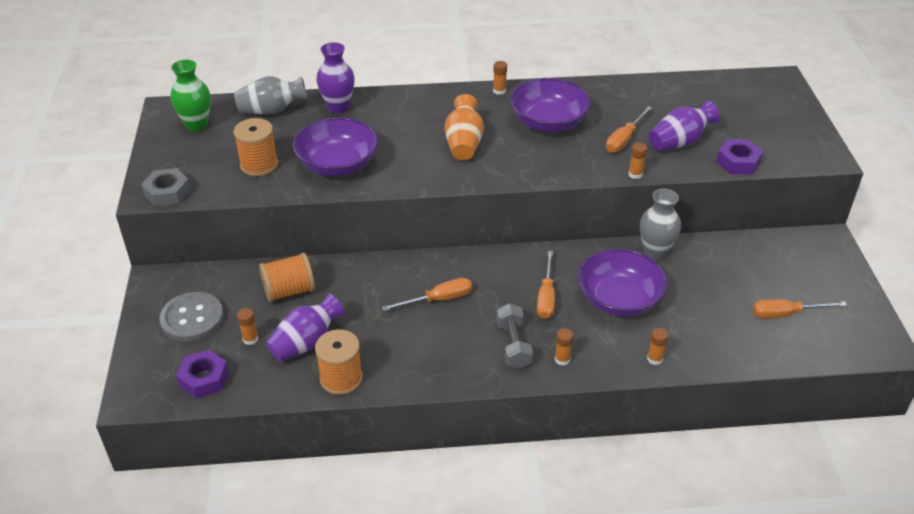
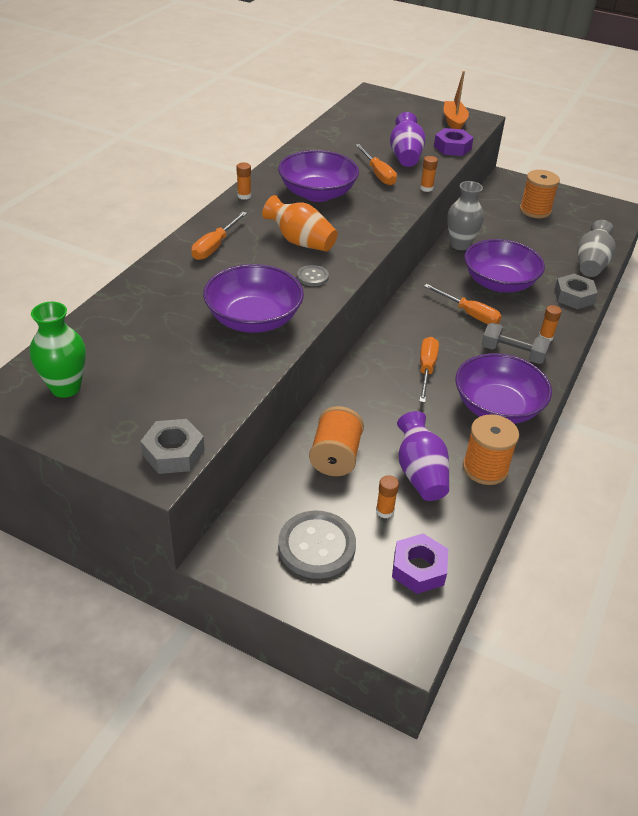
camera: 60 degrees left, 0 degrees up
(259, 165) = (197, 368): orange spool -> orange spool (535, 210)
(271, 110) = (107, 326): grey vase -> grey vase (591, 264)
(338, 107) = (157, 284): purple vase -> none
(420, 168) = (312, 277): none -> grey button
(426, 360) = (497, 407): none -> purple bowl
(654, 359) = (574, 296): orange glue stick -> grey nut
(786, 314) = (566, 227): orange screwdriver -> orange screwdriver (215, 246)
(795, 145) = (454, 122): none -> orange boat

